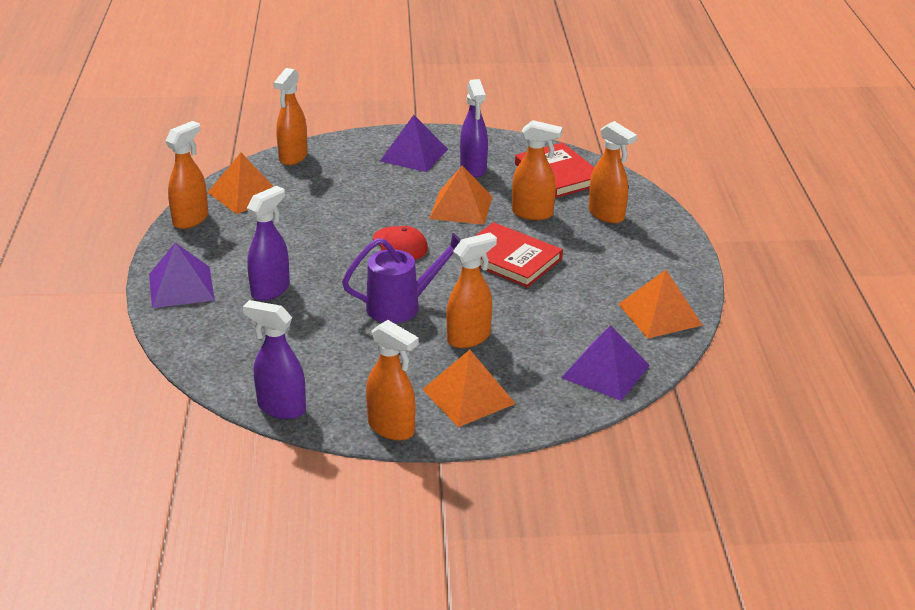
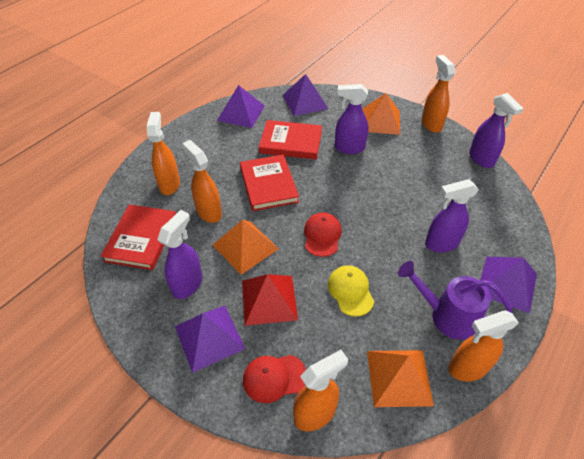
camera: 140 degrees left, 15 degrees up
(330, 220) = (350, 291): none -> yellow cap
(340, 158) = (274, 378): none -> red cap
(395, 188) = (269, 299): none -> red pyramid
(401, 306) = (367, 186): purple watering can -> purple watering can (447, 316)
(469, 338) = (349, 148): orange spray bottle -> purple spray bottle
(547, 310) = (291, 142): none -> red book
(660, 314) = (241, 113): orange pyramid -> purple pyramid

